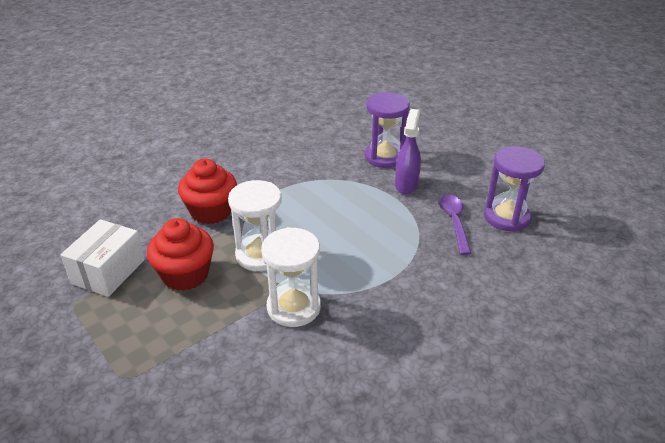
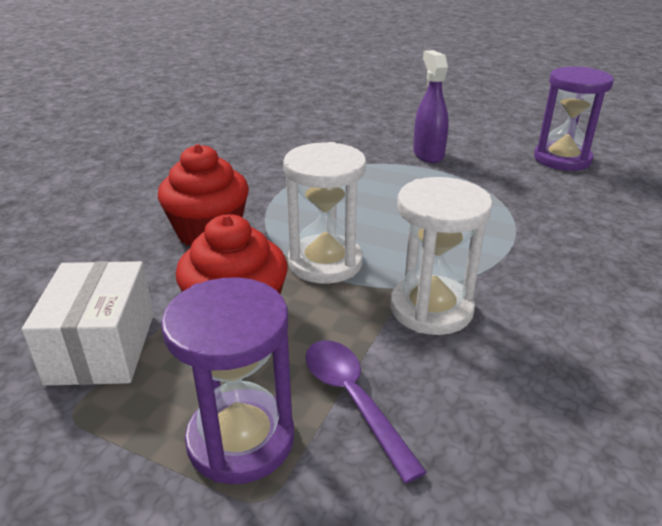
camera: 25 degrees left, 5 degrees down
(384, 157) = (377, 136): purple hourglass -> purple hourglass (241, 439)
(454, 222) = (516, 175): purple spoon -> purple spoon (353, 400)

